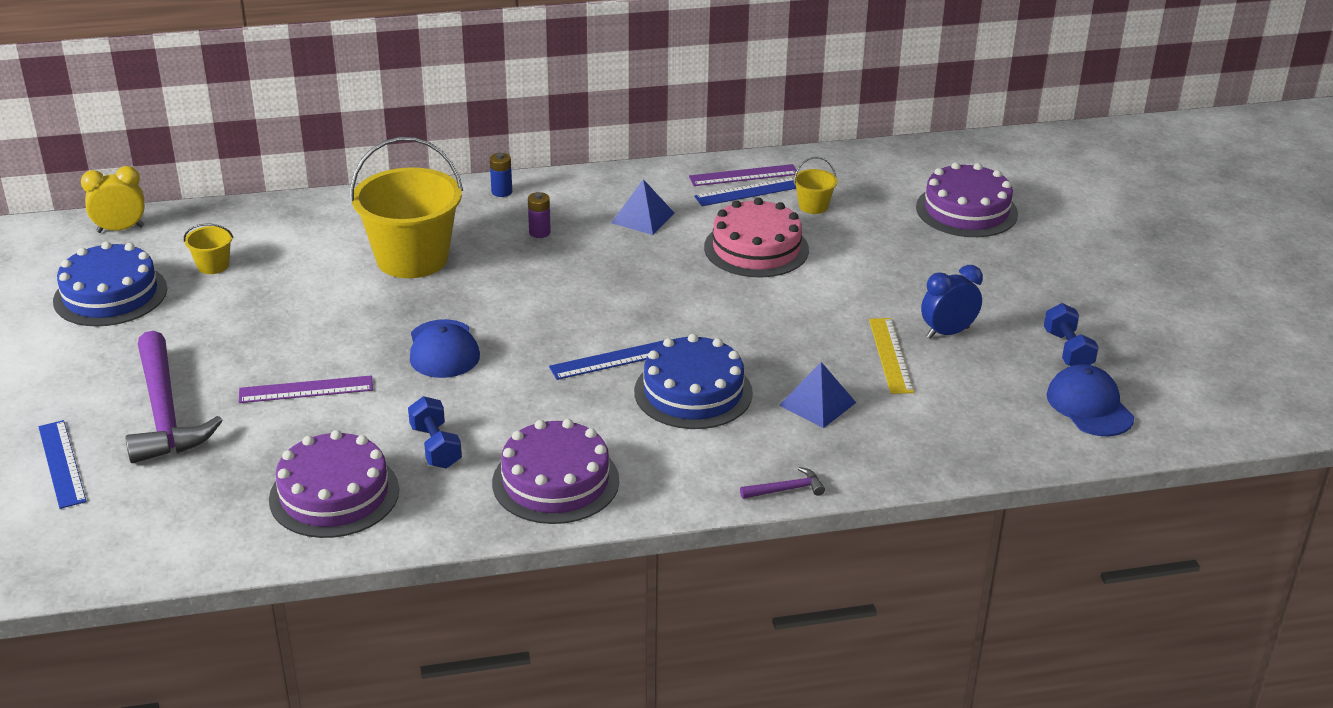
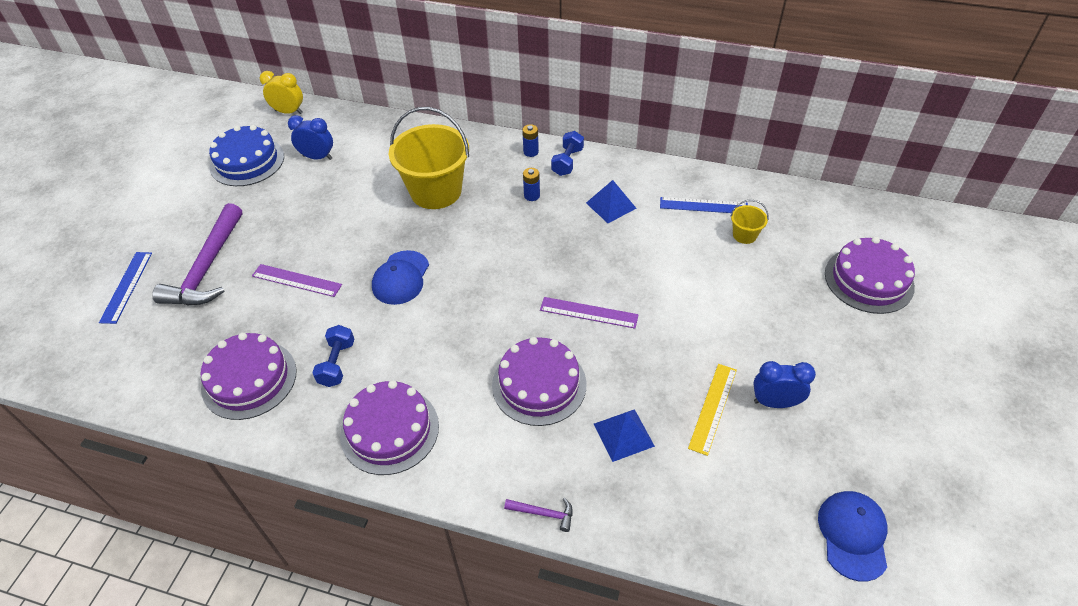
camera: 30 degrees right, 15 degrees up
(213, 265) = (317, 157): yellow bucket -> blue clock
(539, 232) = (532, 195): purple battery -> blue battery
(613, 359) = (504, 330): blue ruler -> none
(693, 392) = (539, 384): blue cake -> purple cake
(743, 175) = (709, 189): purple ruler -> purple ruler (589, 312)
(756, 248) = (674, 261): pink cake -> none
(1068, 350) = (870, 463): blue dumbbell -> blue dumbbell (567, 162)

